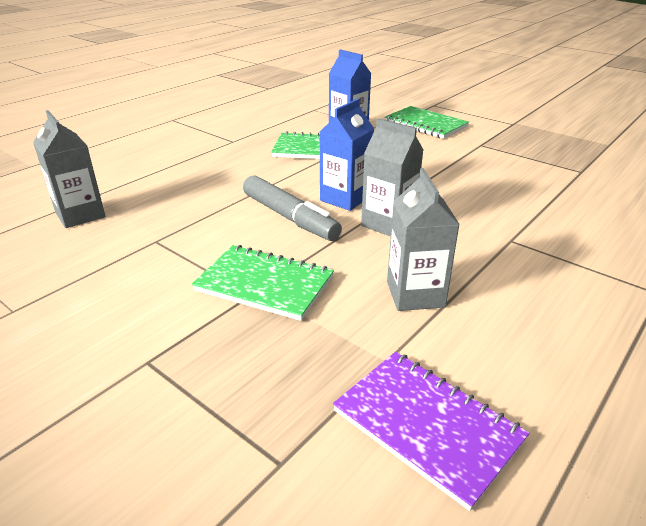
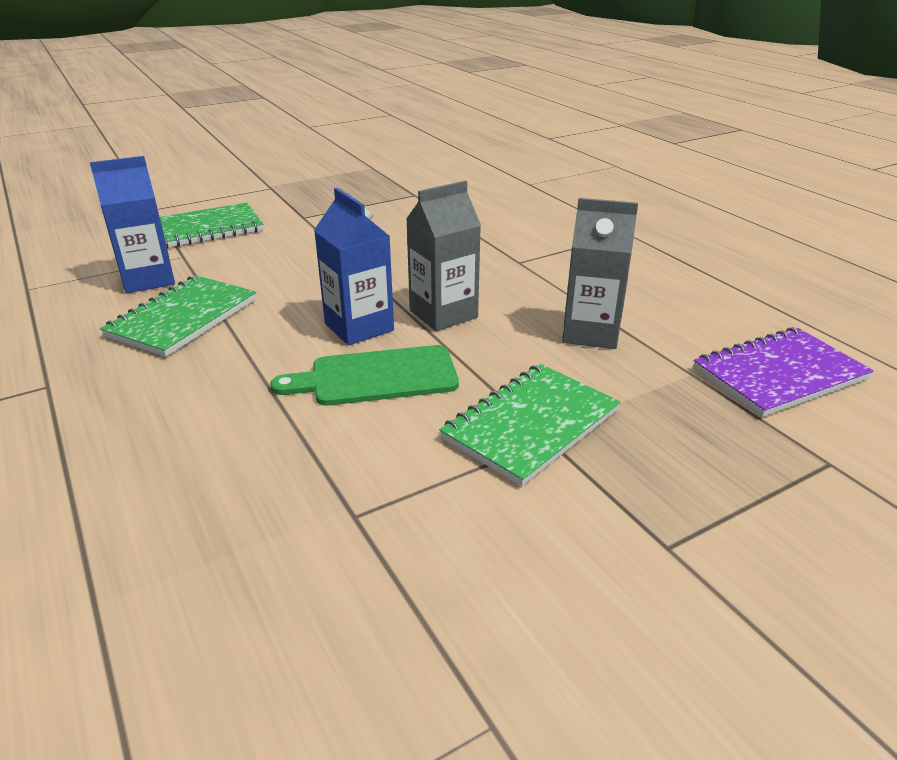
camera: 70 degrees left, 0 degrees up
(80, 215) = (168, 621): grey carton -> none
(289, 218) = (376, 377): grey marker -> green cutting board

